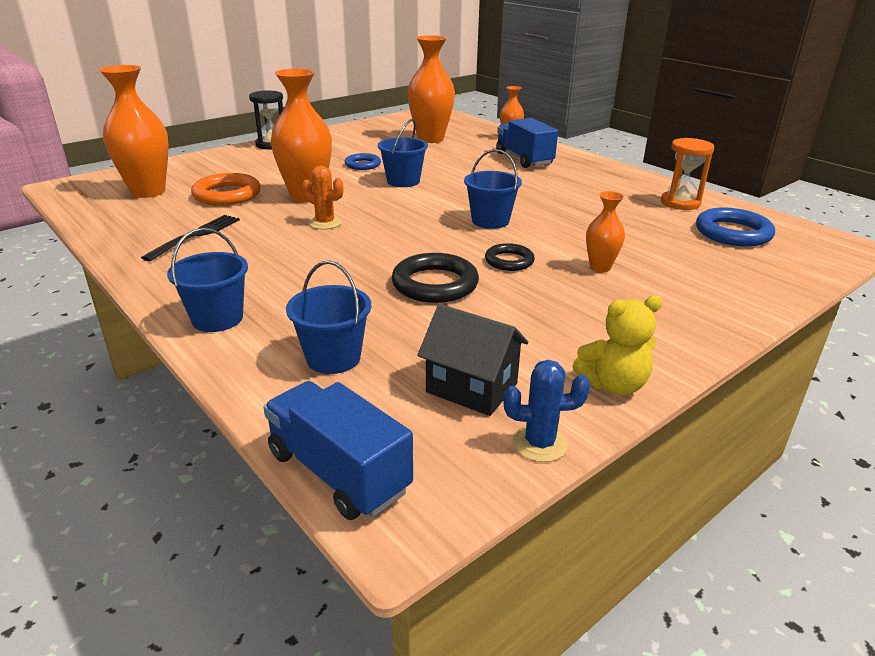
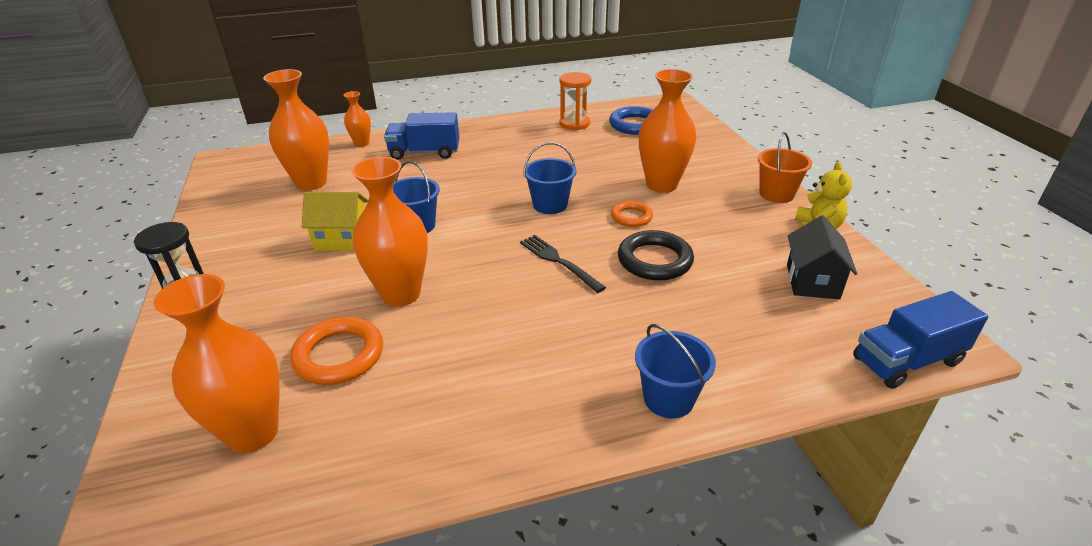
camera: 65 degrees left, 5 degrees up
(196, 236) = (452, 396): black fork -> black fork (558, 261)
(325, 223) = (487, 294): orange cactus -> none
(333, 358) = (759, 337): blue bucket -> none
(362, 165) = (342, 239): blue ring -> yellow house
(471, 388) = (812, 281): black house -> black house turned 45 degrees counterclockwise
(509, 261) = (631, 217): black ring -> orange ring
(539, 443) = (876, 272): blue cactus -> none
(600, 267) = (661, 185): orange vase -> orange vase, size x1.92
(675, 345) = (776, 194): none -> orange bucket

